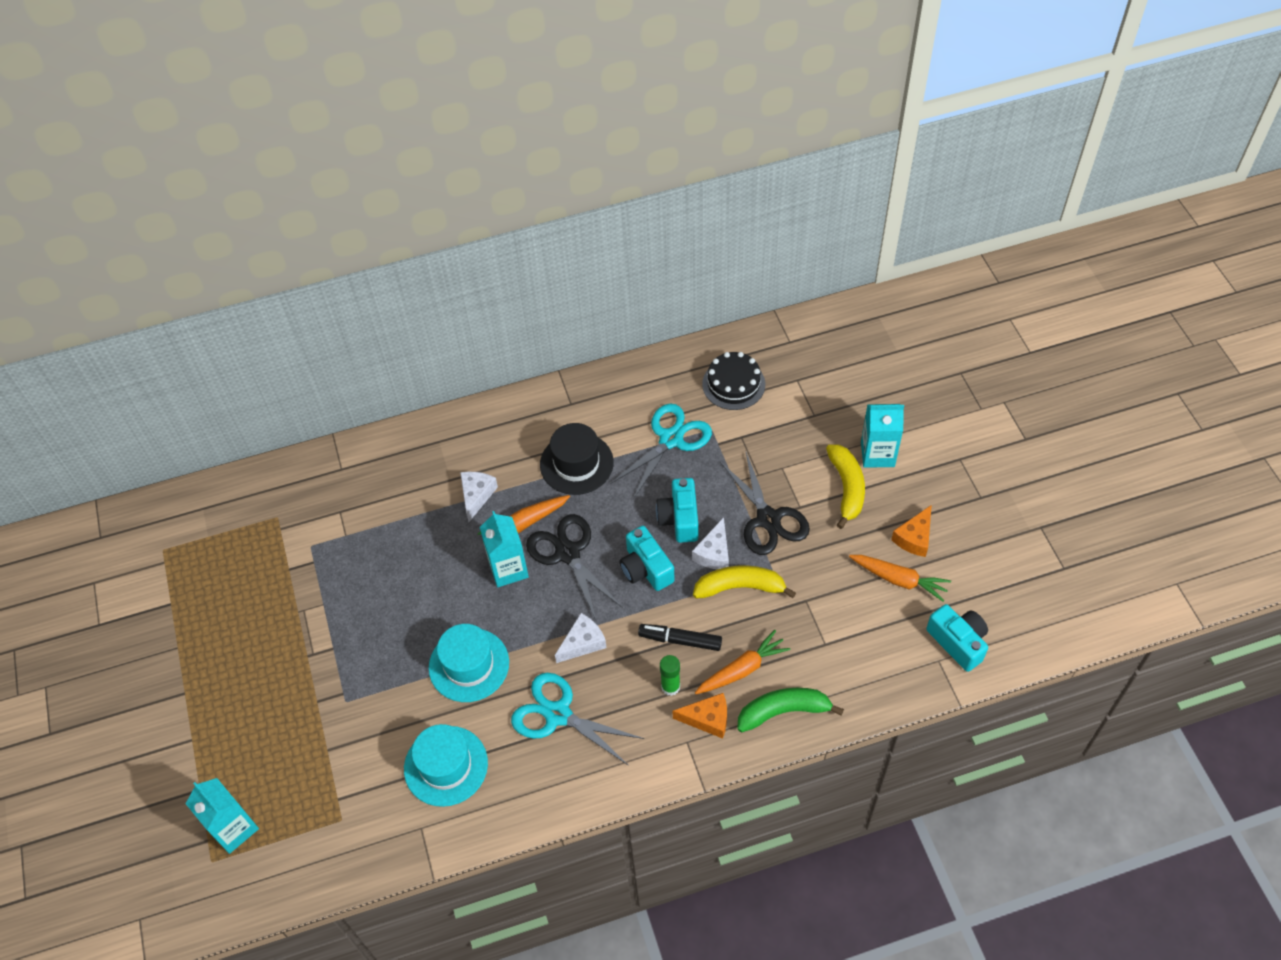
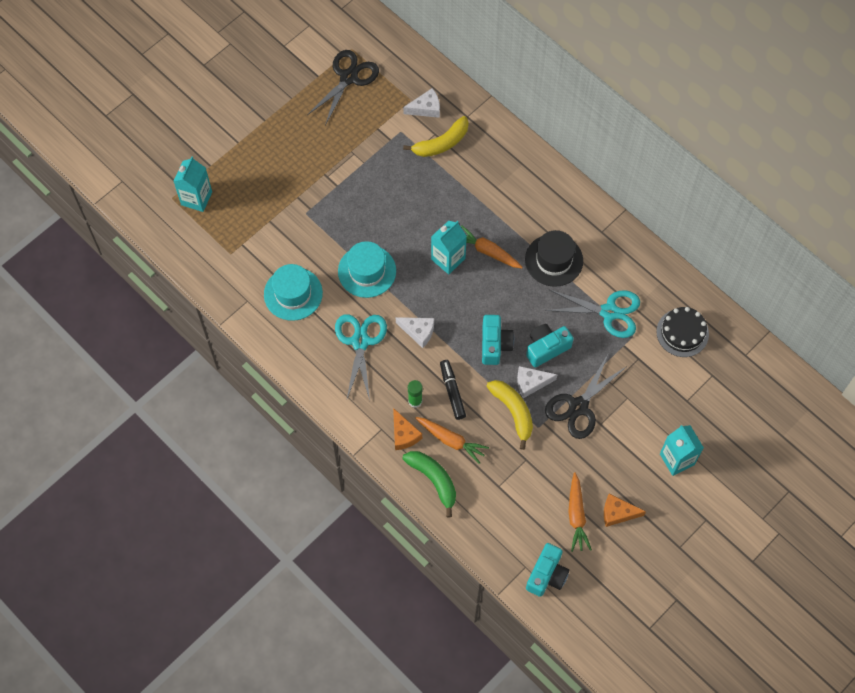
camera: 60 degrees right, 10 degrees up
(476, 495) = (493, 210): white cheese -> white cheese (426, 108)
(568, 553) = (480, 289): black scissors -> black scissors (348, 77)
(646, 568) = (495, 344): turquoise camera -> turquoise camera turned 150 degrees clockwise
(846, 488) = (635, 449): yellow banana -> yellow banana (441, 143)

